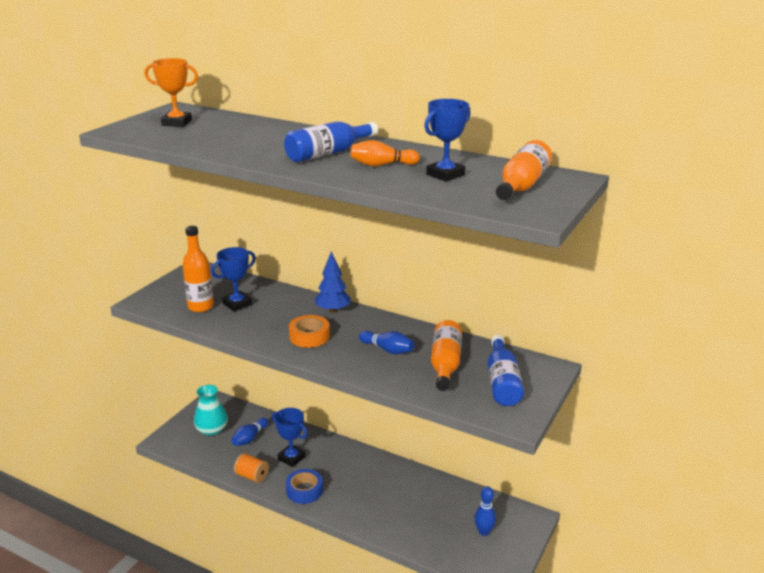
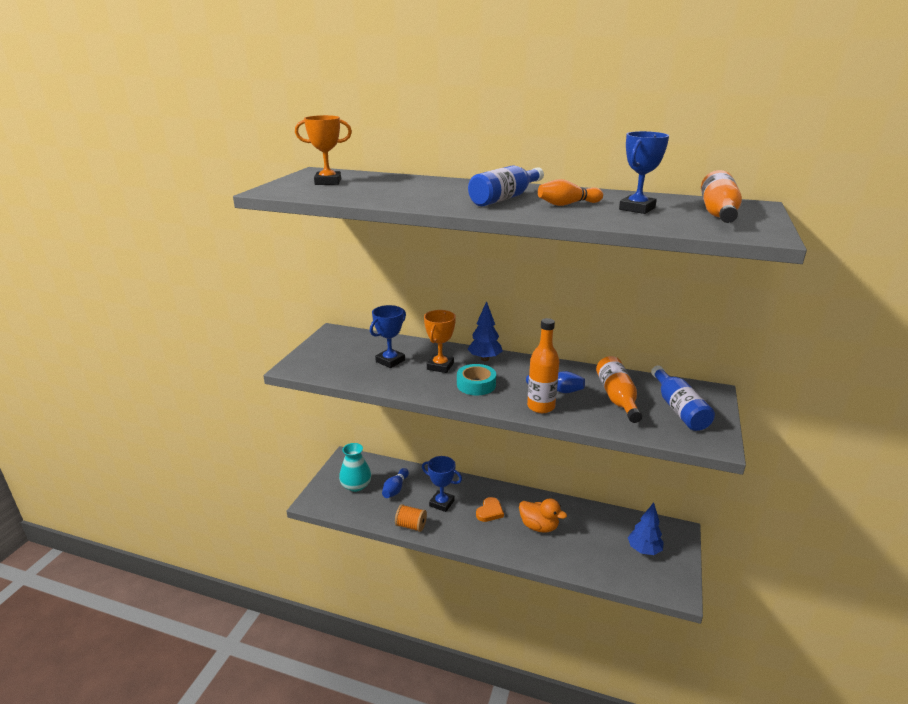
camera: 10 degrees left, 0 degrees up
(200, 307) = (355, 367): orange bottle -> orange bottle (541, 407)
(284, 314) = (440, 366): none -> orange trophy
(304, 490) = (466, 533): blue tape -> none
(309, 336) = (476, 385): orange tape -> turquoise tape
(337, 472) = (489, 511): none -> orange heart
(383, 493) = (539, 526): none -> orange duck
(484, 531) = (644, 550): blue bowling pin -> blue tree

